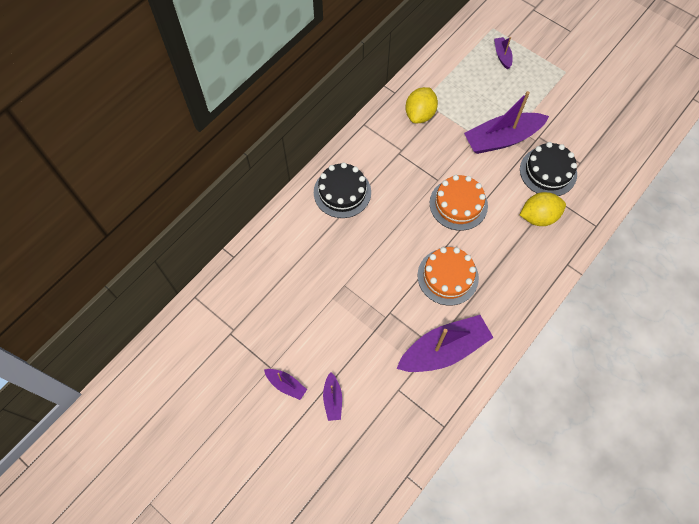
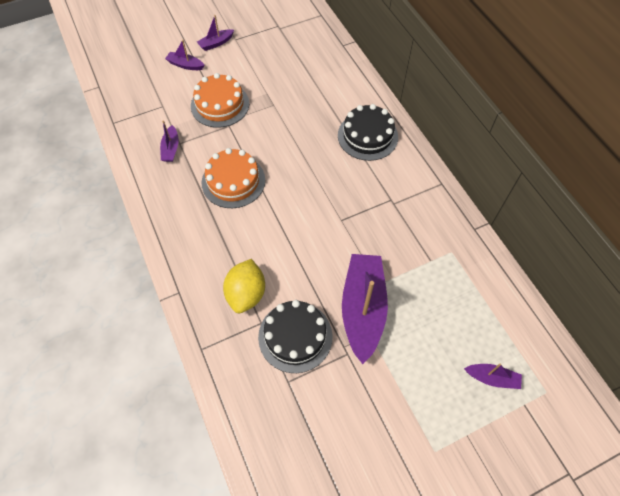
camera: 115 degrees right, 5 degrees down
(420, 114) = (433, 240): yellow lemon -> none
(444, 350) = (171, 149): purple boat -> purple boat, size x0.47
(458, 204) = (303, 225): orange cake -> orange cake (220, 105)

